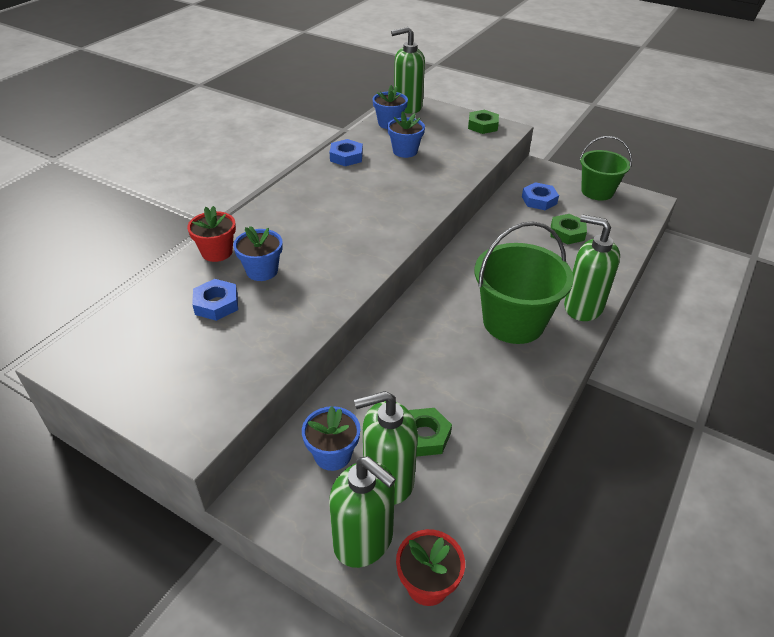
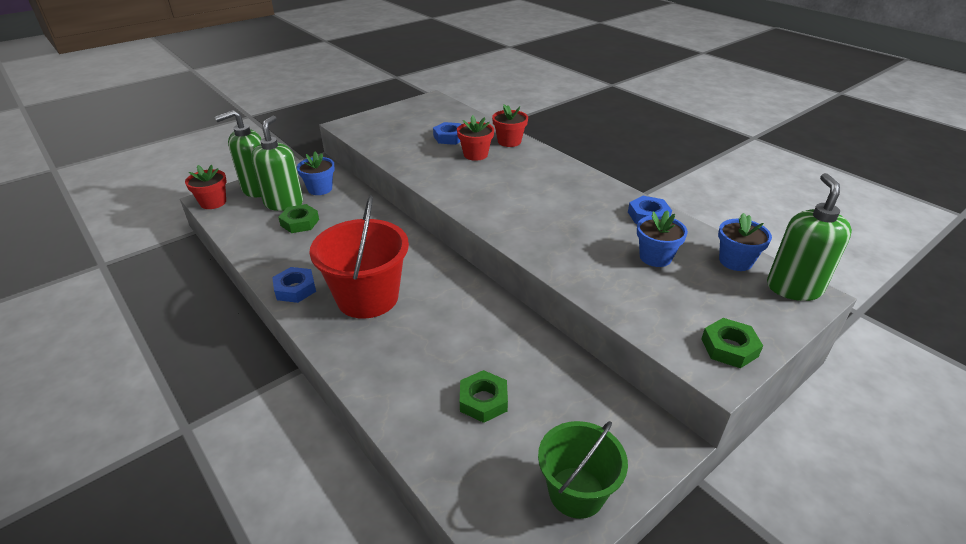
camera: 110 degrees right, 5 degrees down
(262, 271) = (475, 154): blue flower pot -> red flower pot
(513, 322) = (367, 297): green bucket -> red bucket
(539, 200) = (571, 403): blue nut -> blue nut (295, 289)
(582, 307) = (351, 354): green soap dispenser -> none

